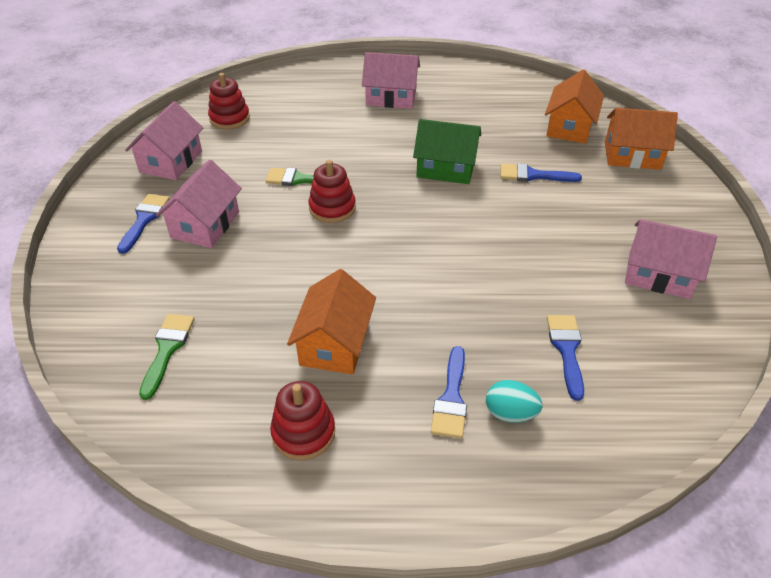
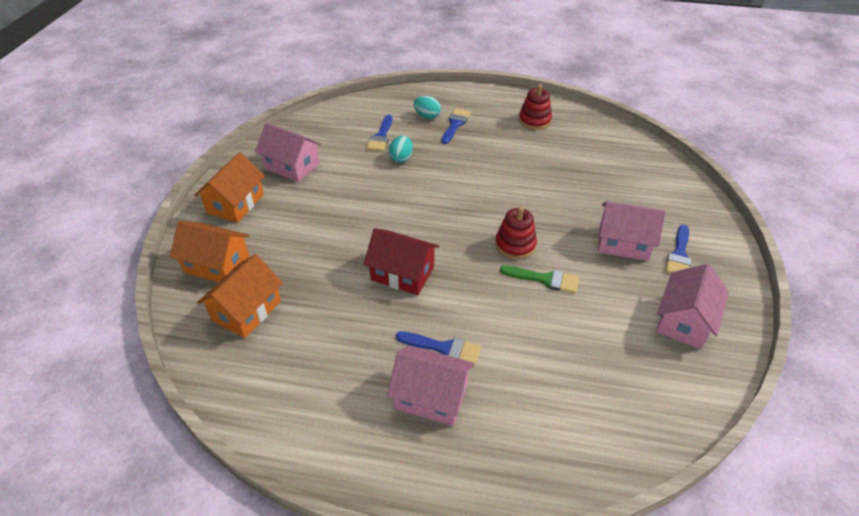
camera: 170 degrees left, 0 degrees up
(167, 349) = (620, 162): green brush -> none
(205, 225) = (623, 243): pink house -> pink house turned 75 degrees clockwise
(229, 118) = (639, 384): red stacking toy -> none
(334, 343) = (517, 154): orange house -> orange house (235, 204)
(446, 168) = (402, 273): green house -> red house
(512, 309) = (401, 158): none -> turquoise egg
(533, 175) = (325, 255): blue brush -> blue brush (444, 348)

